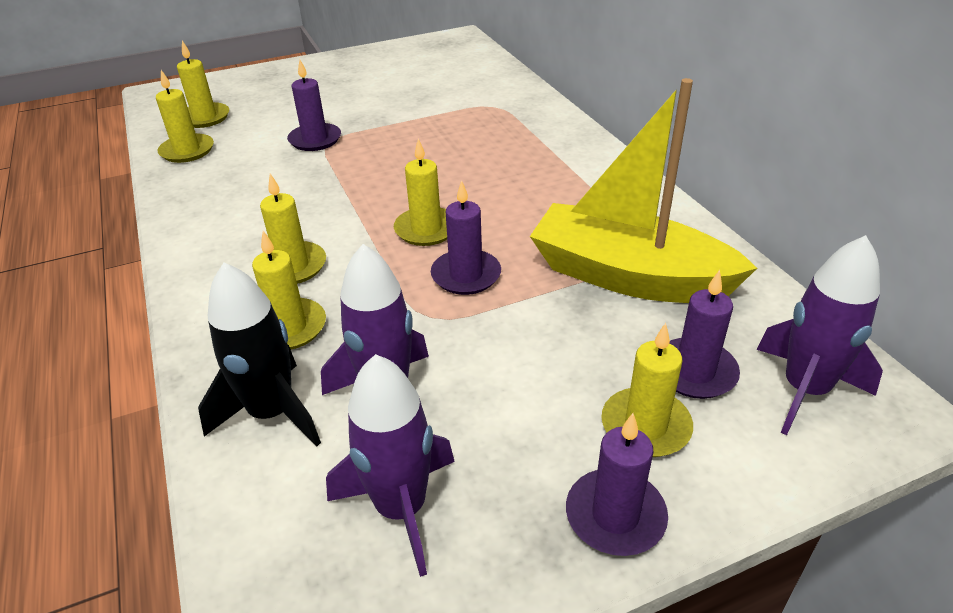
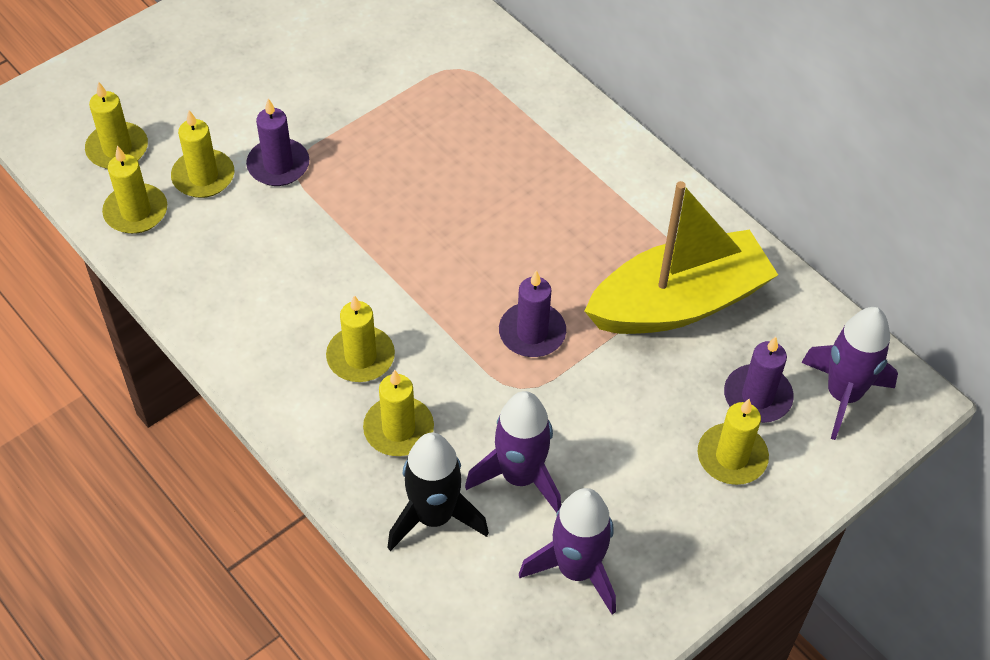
camera: 20 degrees left, 15 degrees up
(426, 229) = (468, 281): yellow candle -> yellow candle (203, 176)
(615, 515) = (729, 536): purple candle -> none
(628, 276) = (679, 302): yellow boat -> yellow boat turned 150 degrees clockwise

